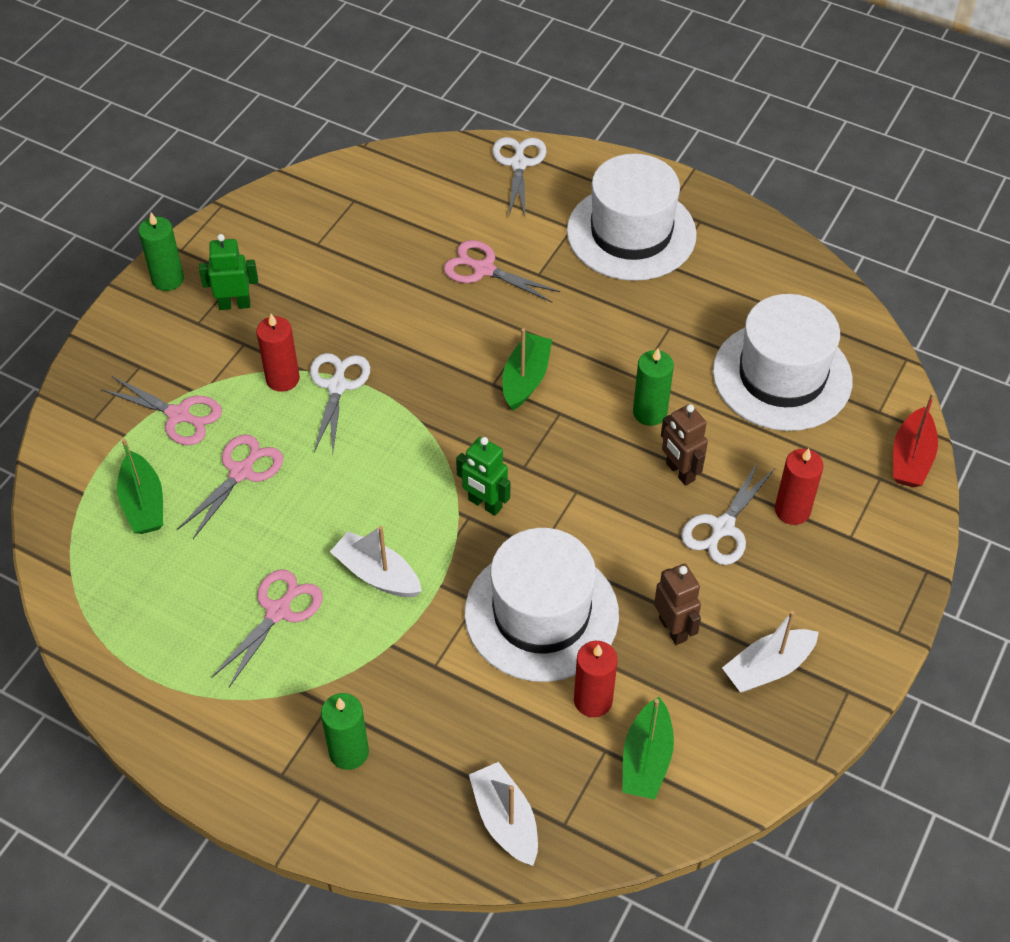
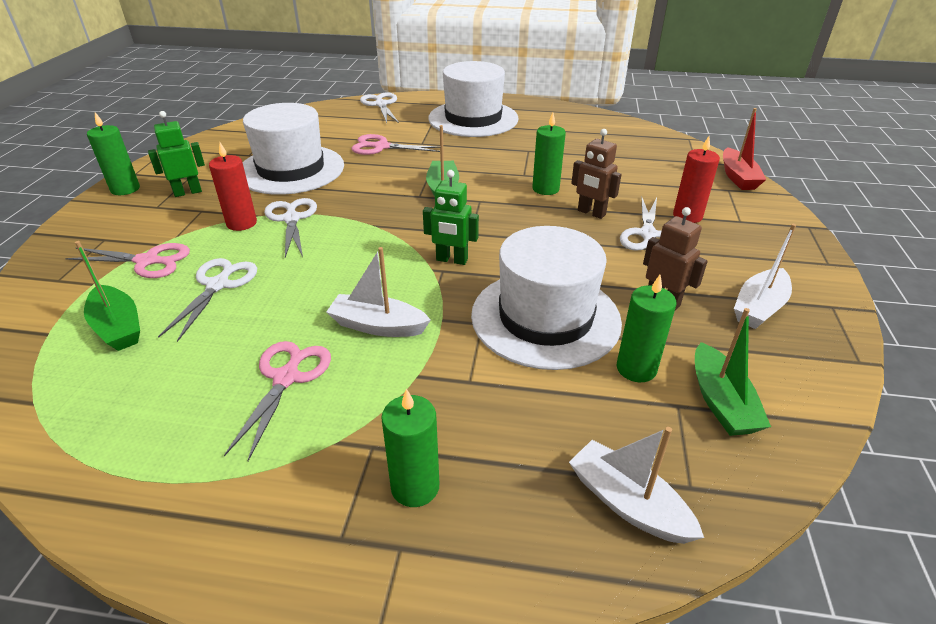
camera: 20 degrees left, 15 degrees down
(241, 472) = (218, 285): pink scissors -> white scissors
(593, 700) = (636, 368): red candle -> green candle
(782, 376) = (620, 158): white hat -> white hat (291, 169)

